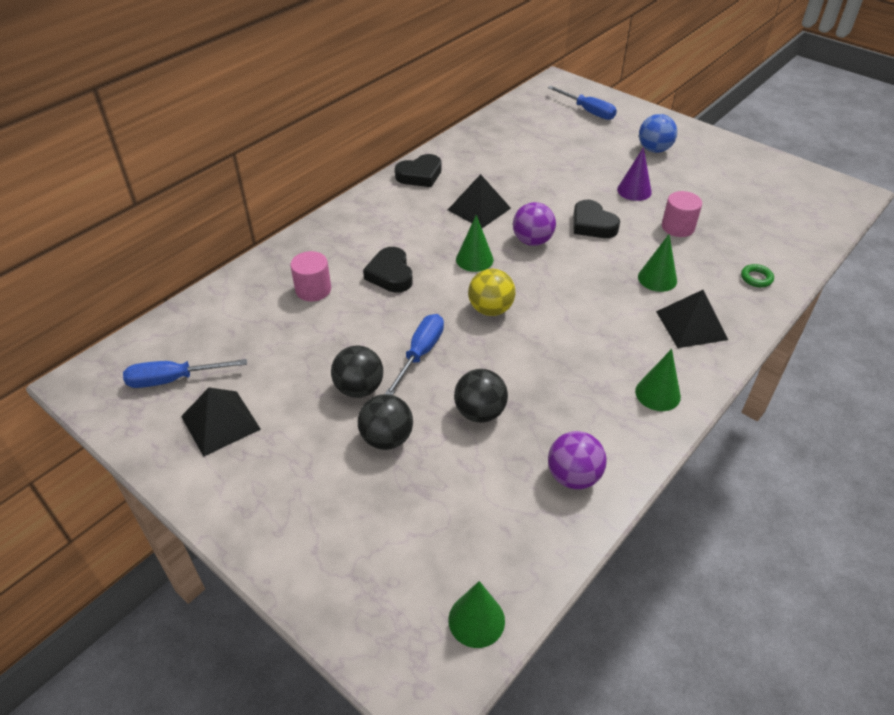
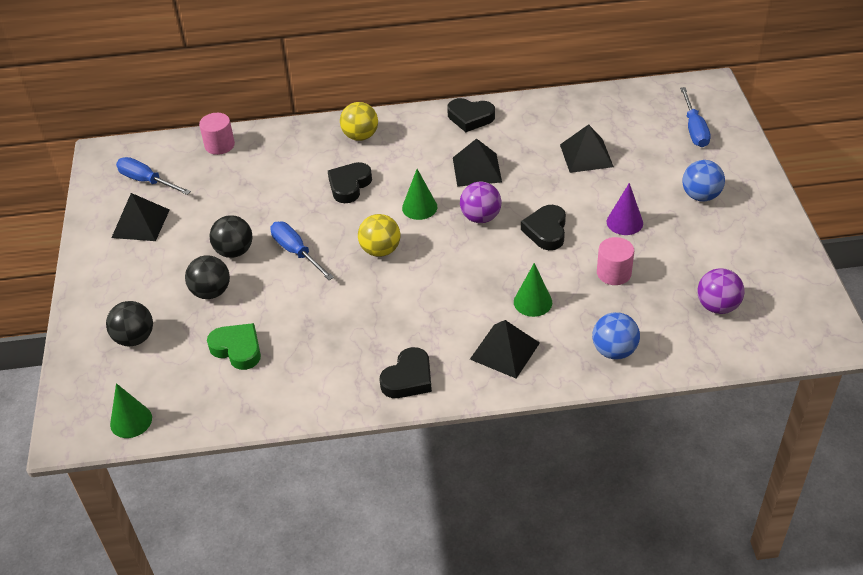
camera: 45 degrees right, 0 degrees up
(313, 290) = (288, 168): pink cylinder -> pink cylinder (219, 145)
(345, 232) = (360, 136): none -> yellow ball
(420, 354) = (296, 252): blue screwdriver -> blue screwdriver turned 105 degrees counterclockwise
(480, 412) = (282, 313): black ball -> black ball (135, 338)
(484, 472) = (237, 349): none -> green heart
(543, 160) = (586, 155): none -> black pyramid
(573, 476) = (282, 388): purple ball -> purple ball (717, 306)
(657, 393) = (408, 378): green cone -> black heart
(756, 278) = (614, 351): green ring -> blue ball

